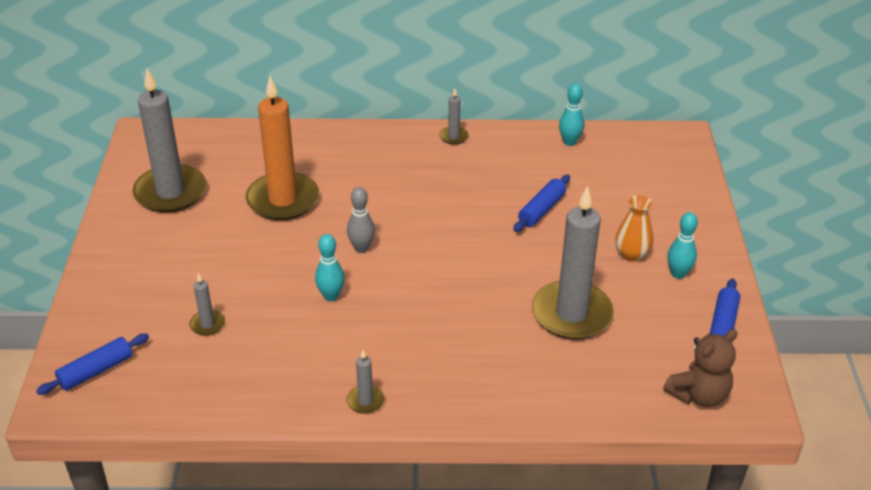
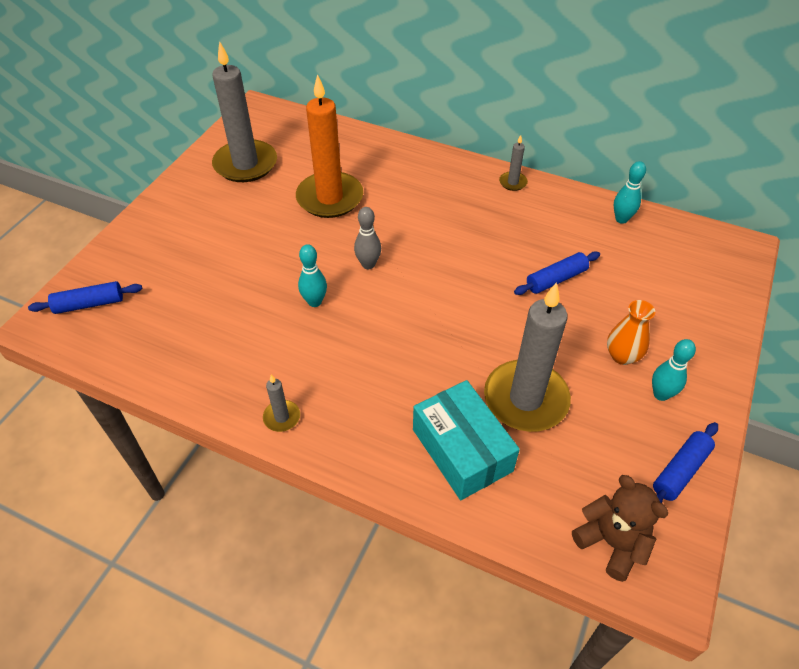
camera: 25 degrees right, 10 degrees up
(207, 324) = (199, 293): grey candle -> none
(542, 371) = (462, 450): none -> turquoise box
(698, 394) = (611, 542): brown teddy bear -> brown teddy bear turned 120 degrees counterclockwise

